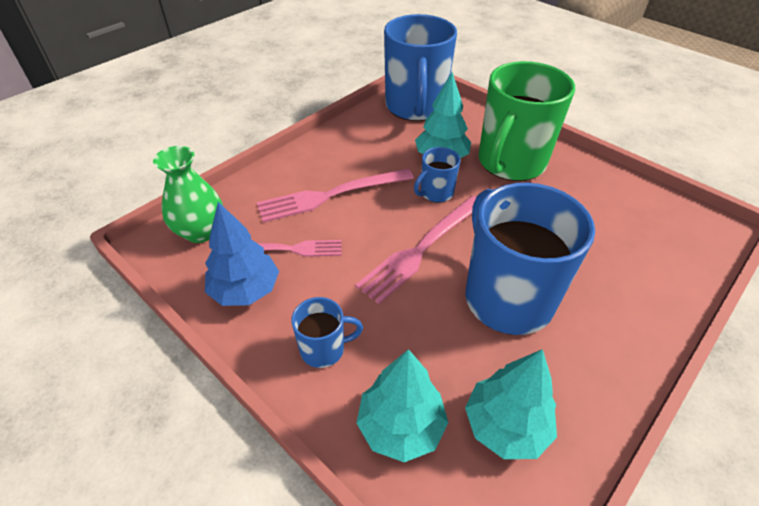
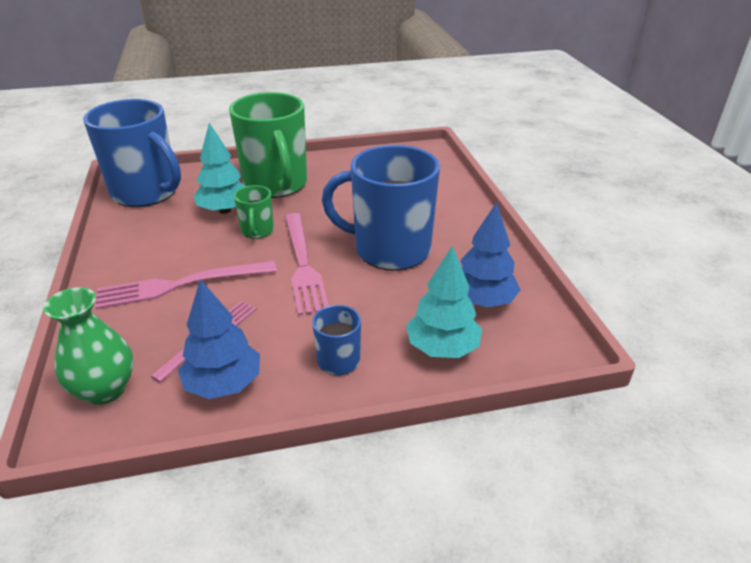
camera: 55 degrees left, 10 degrees down
(331, 195) = (180, 285): pink fork -> pink fork turned 60 degrees clockwise
(436, 193) = (257, 231): blue mug -> green mug
(505, 426) = (482, 301): turquoise tree -> blue tree

